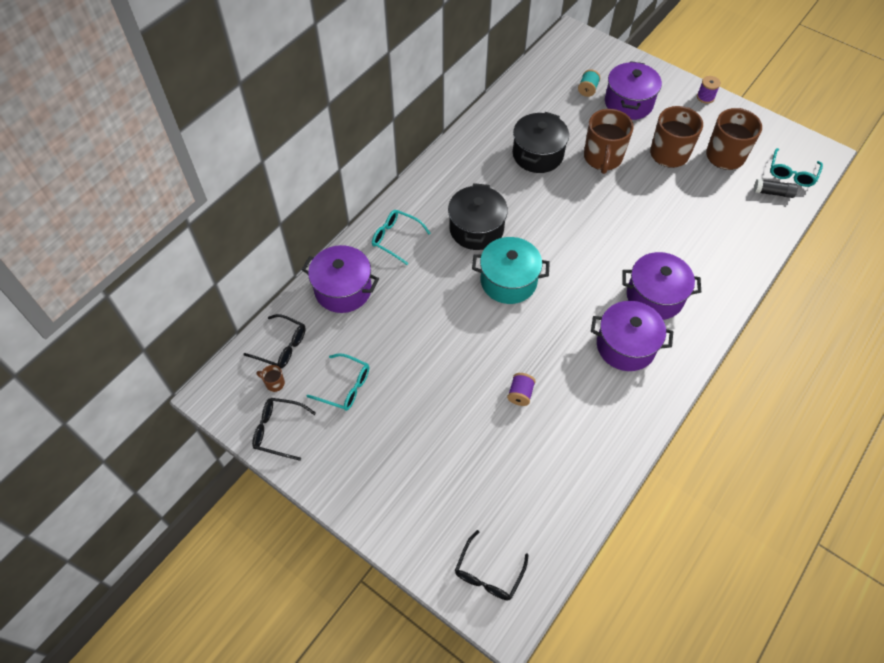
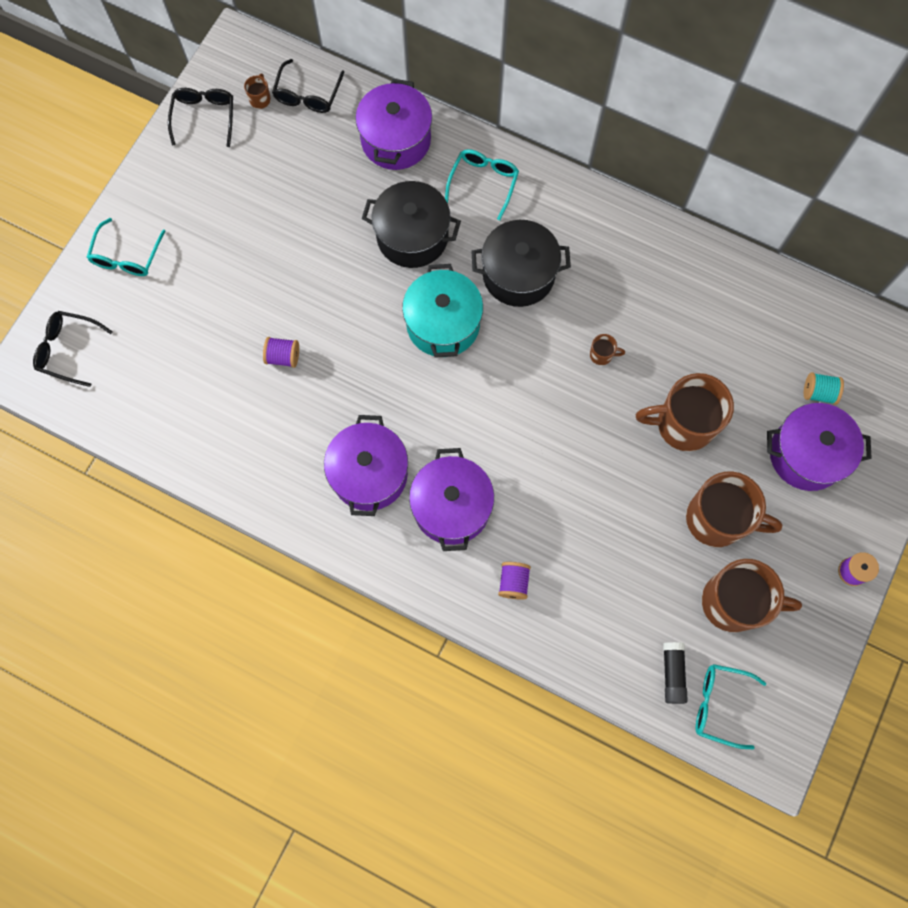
camera: 80 degrees right, 15 degrees up
(345, 387) = (266, 170): turquoise glasses -> turquoise glasses (126, 256)
(538, 154) = (668, 336): black pot -> black pot (412, 236)
(547, 192) = (601, 355): none -> brown mug
(712, 268) = (513, 582): none -> purple spool

